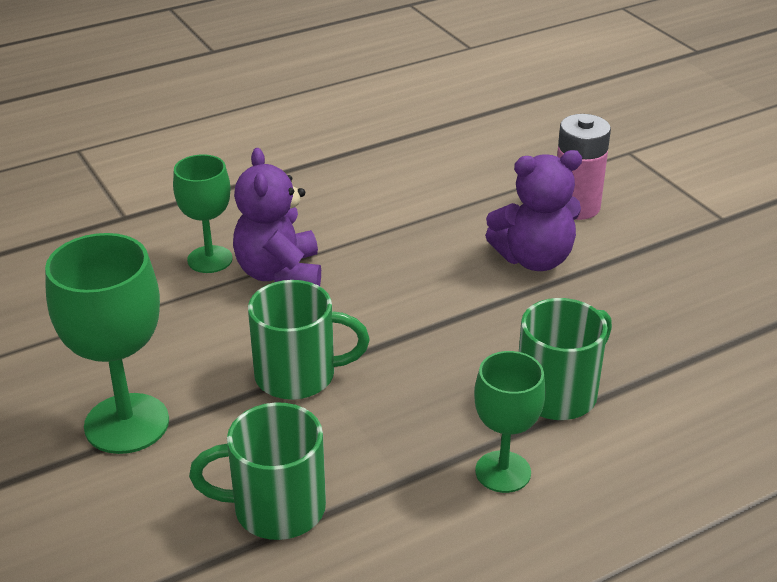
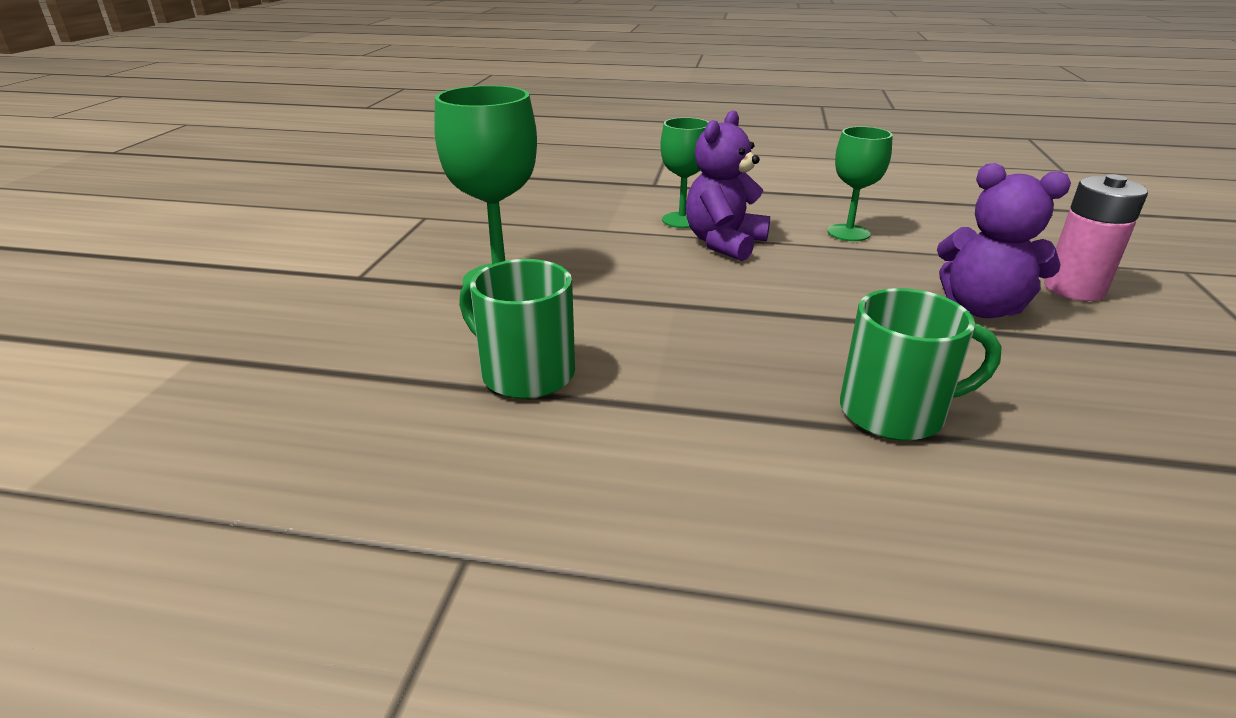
camera: 40 degrees right, 5 degrees down
(299, 375) = (658, 303): green mug -> none
(503, 472) = (758, 445): green goblet -> green goblet (848, 233)

